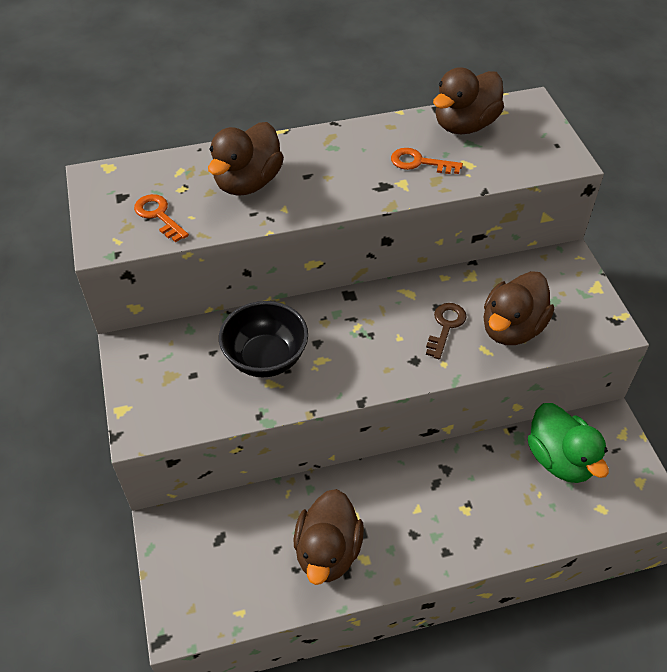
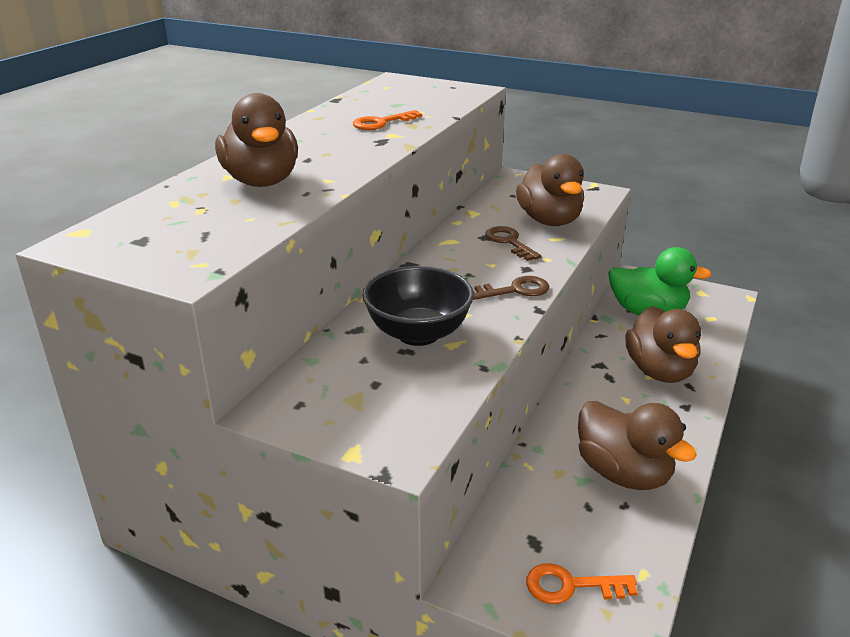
camera: 50 degrees left, 20 degrees down
(158, 215) = (212, 232): orange key -> orange key (571, 586)
(374, 373) = (515, 290): none -> brown key
(465, 125) = (373, 99): brown duck -> brown duck (659, 371)

